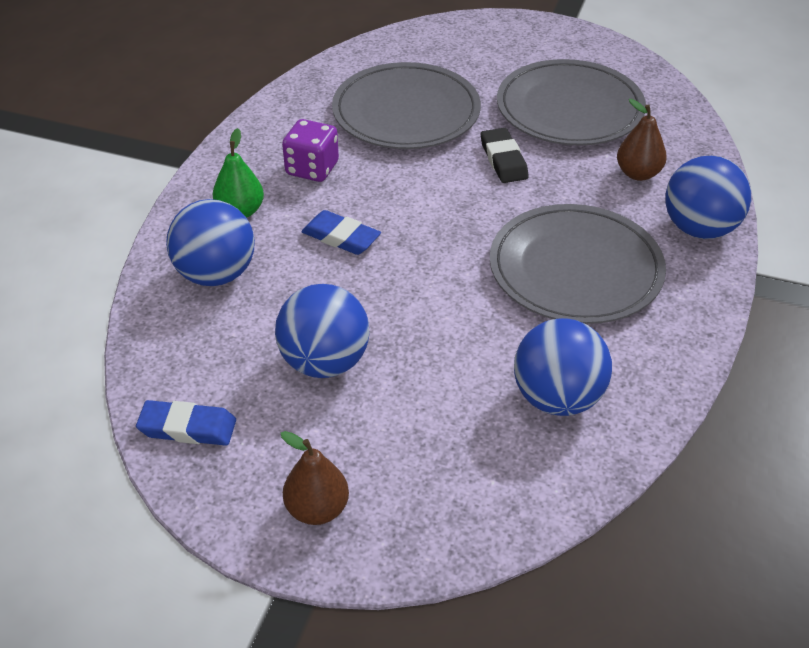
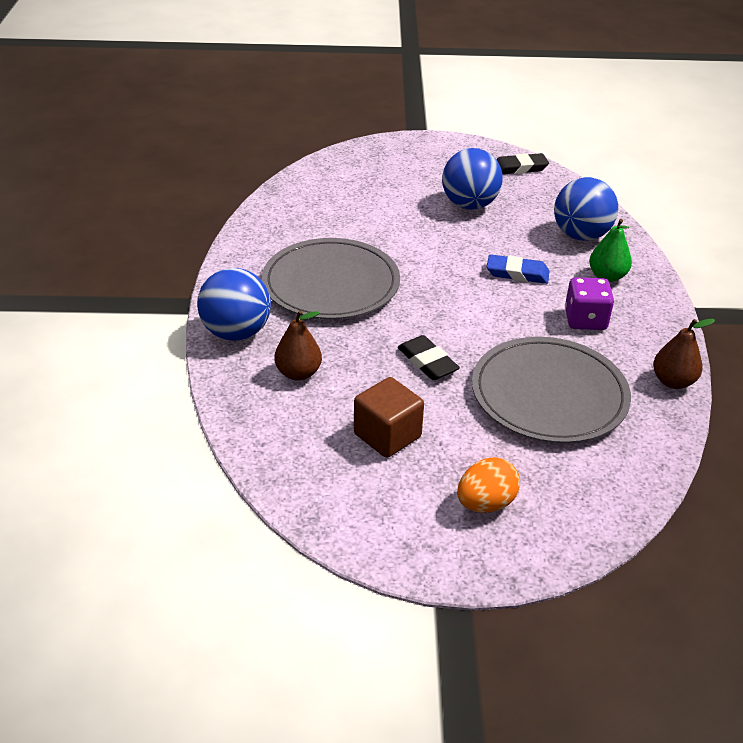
camera: 160 degrees right, 5 degrees down
(187, 428) = (519, 168): blue eraser -> black eraser
(317, 509) = (426, 152): brown pear -> brown pear (673, 381)
(511, 54) = (485, 503): none -> orange egg
(557, 398) = (319, 212): blue ball -> none
(569, 108) = (387, 435): grey plate -> brown cube

